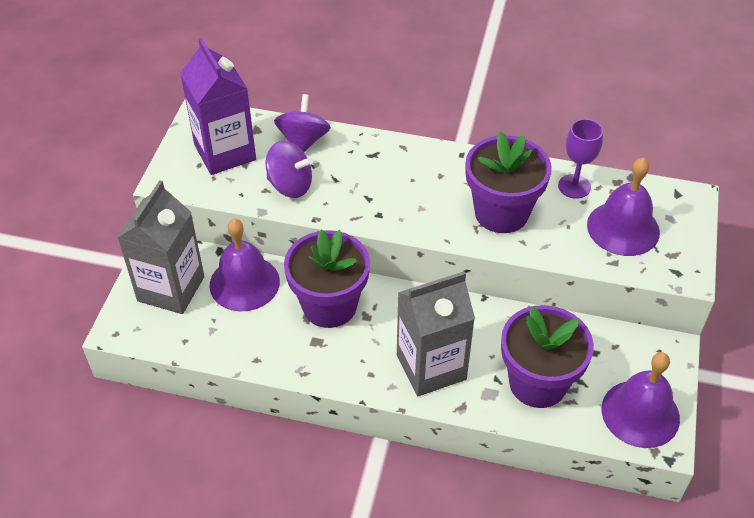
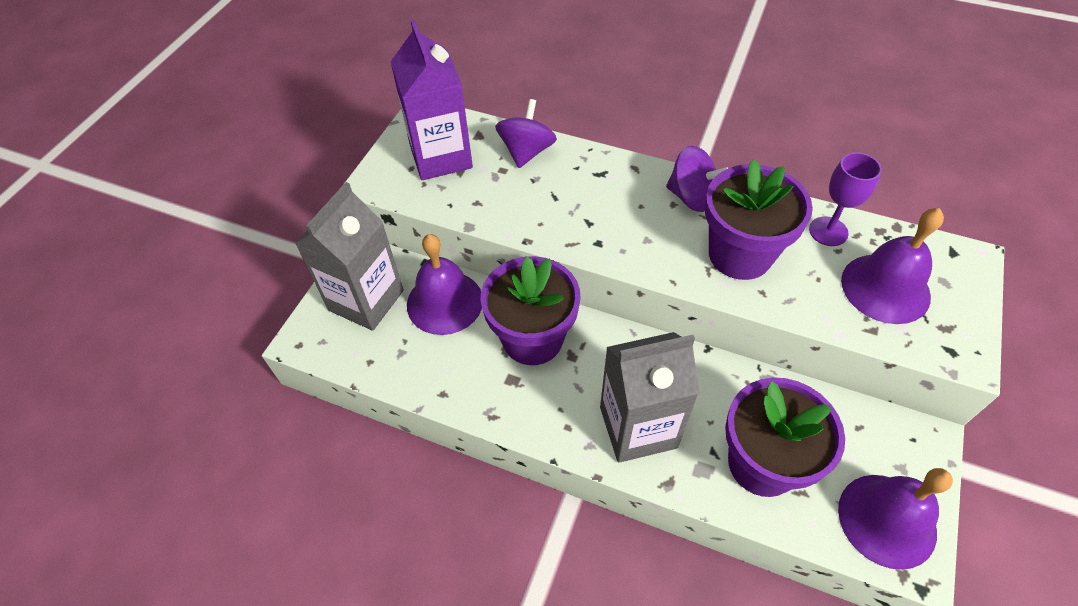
camera: 10 degrees right, 5 degrees up
(290, 185) = (504, 200): purple spinning top -> purple spinning top (692, 197)

